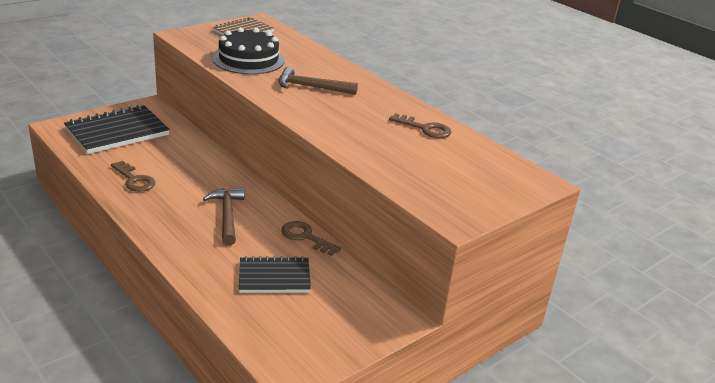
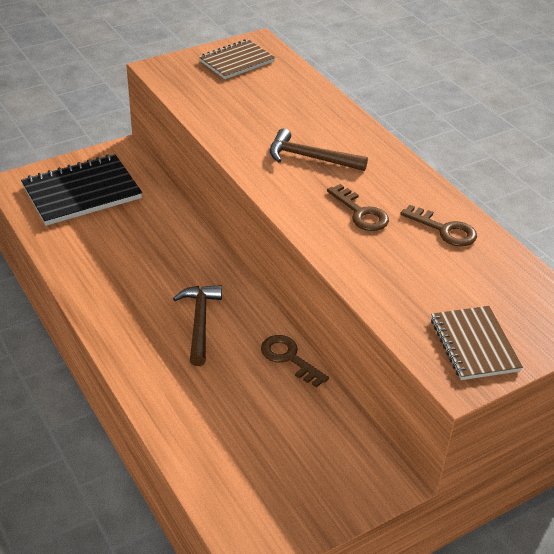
camera: 10 degrees right, 10 degrees up
(134, 180) = (97, 265): brown key -> brown key (361, 213)
(248, 59) = (238, 110): black cake -> none
(274, 277) = (246, 414): black notebook -> none
(463, 198) = (474, 345): none -> brown notebook

